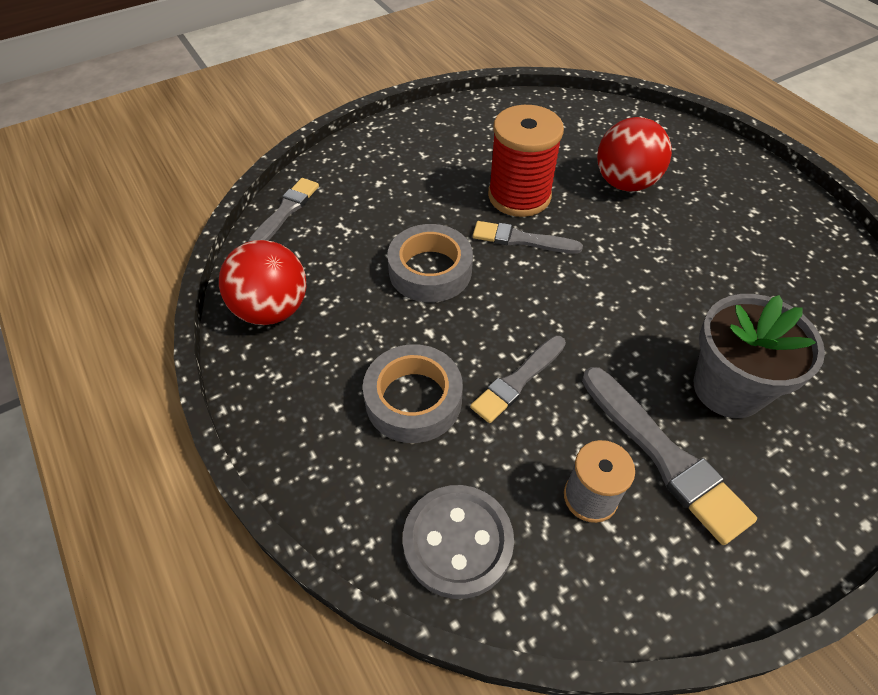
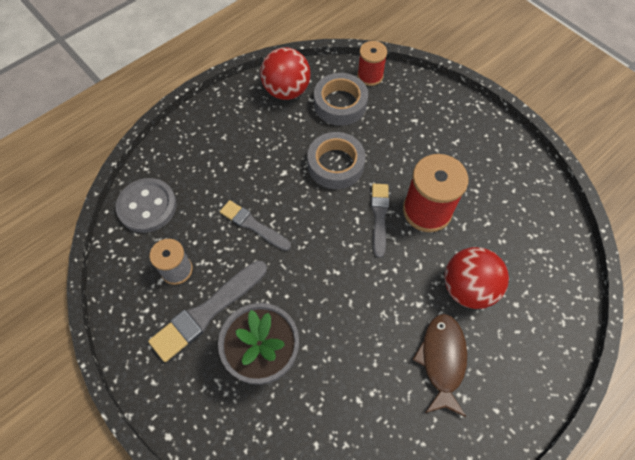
camera: 80 degrees right, 10 degrees up
(285, 211) = (370, 76): grey brush -> red spool
(413, 400) = (232, 172): grey tape -> grey tape (340, 104)
(713, 219) = (442, 360): none -> brown fish

